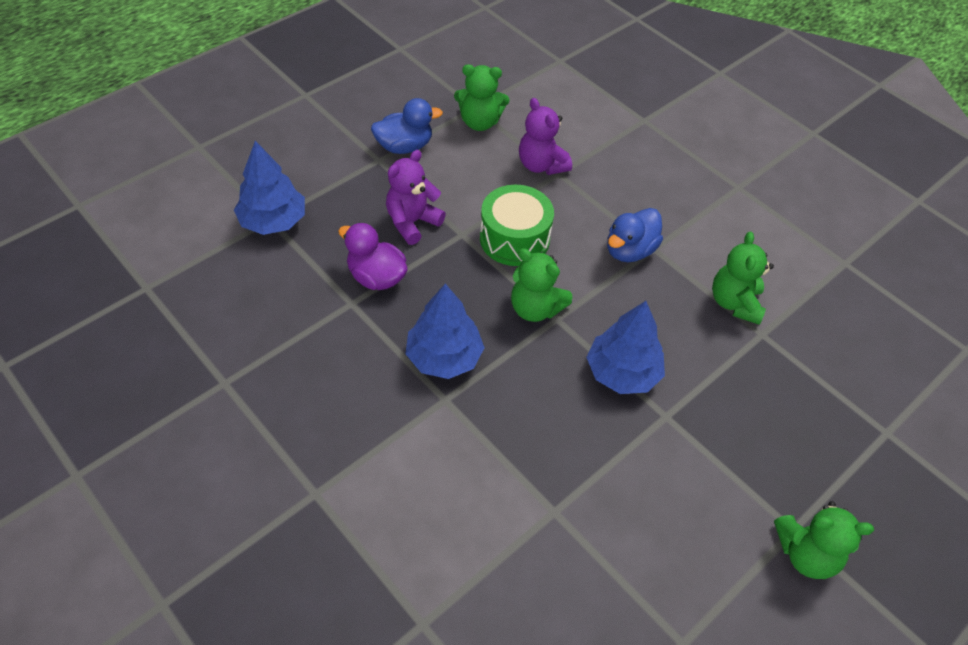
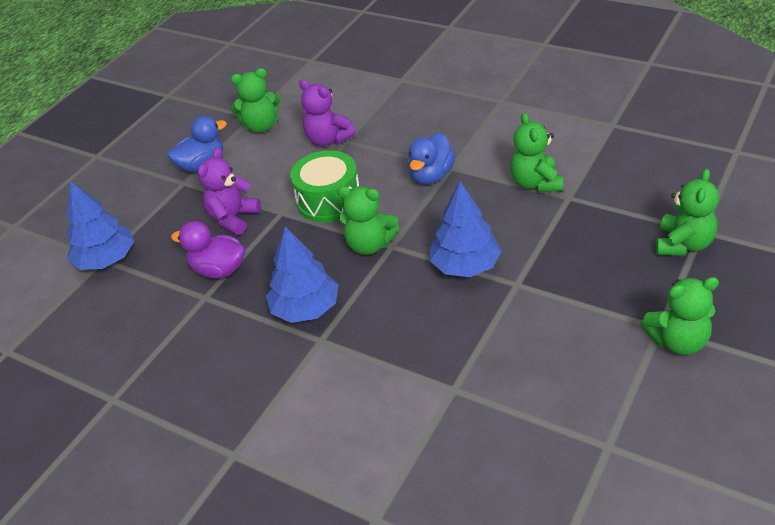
camera: 10 degrees left, 10 degrees down
(860, 440) = (683, 244): none -> green teddy bear

